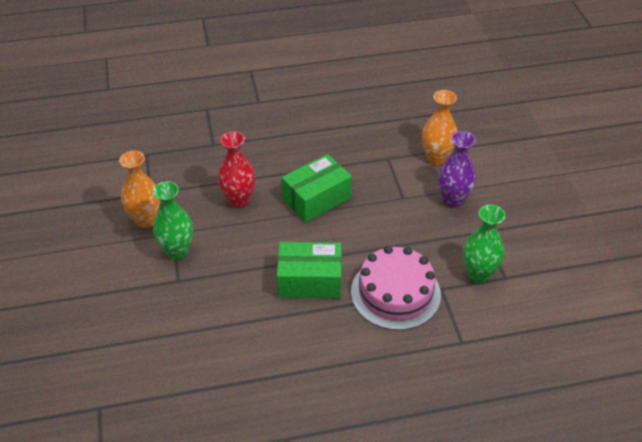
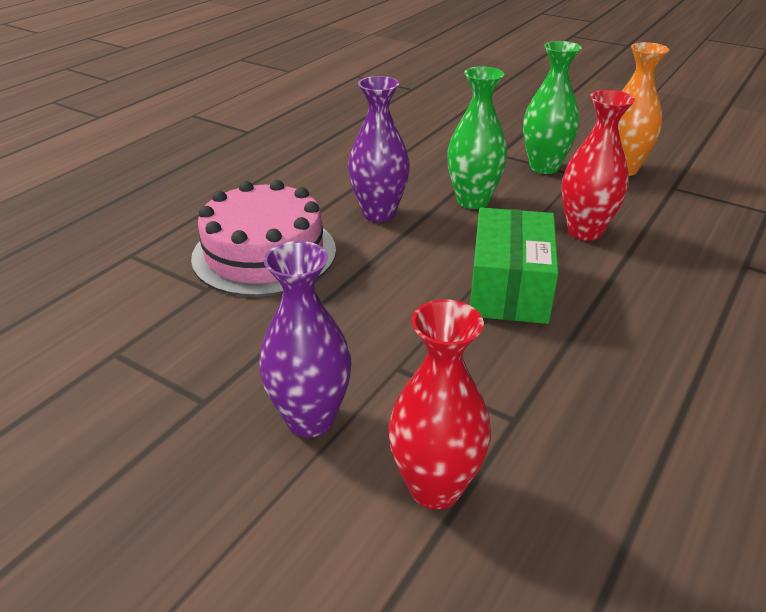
camera: 135 degrees right, 10 degrees down
(310, 281) = (379, 213): green box -> purple vase
(436, 158) = (435, 487): orange vase -> red vase
(478, 274) = (164, 332): green vase -> green vase (472, 201)

